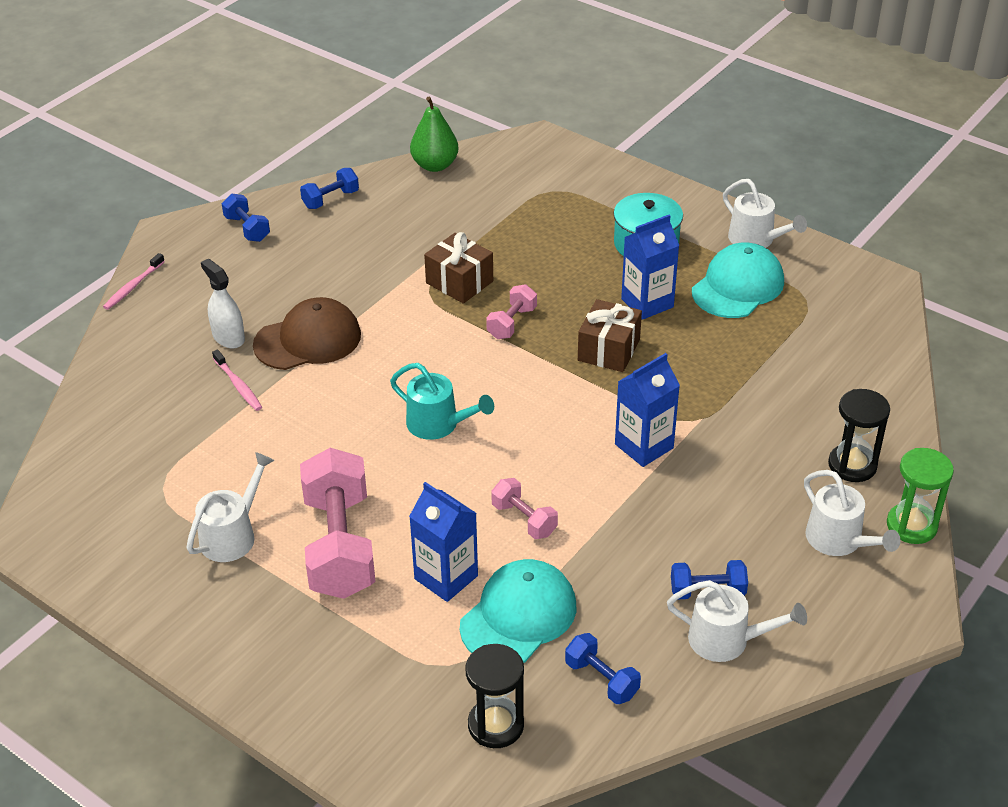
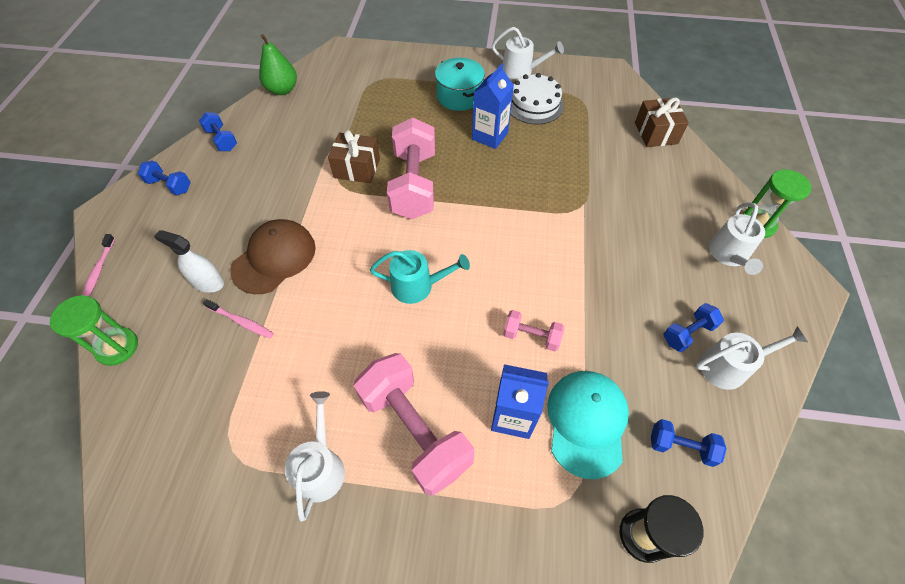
camera: 30 degrees left, 15 degrees up
(113, 361) = (117, 347): none -> green hourglass
(331, 199) = (222, 140): blue dumbbell -> blue dumbbell turned 60 degrees counterclockwise
(511, 323) = (413, 185): pink dumbbell -> pink dumbbell, size x2.07
(608, 350) = (490, 179): brown gift -> brown gift (656, 133)
(644, 446) = (565, 240): blue carton -> none
(738, 286) = (534, 104): turquoise cap -> white cake
(839, 540) = (729, 255): white watering can -> white watering can turned 75 degrees clockwise
(852, 465) = (692, 198): black hourglass -> none

